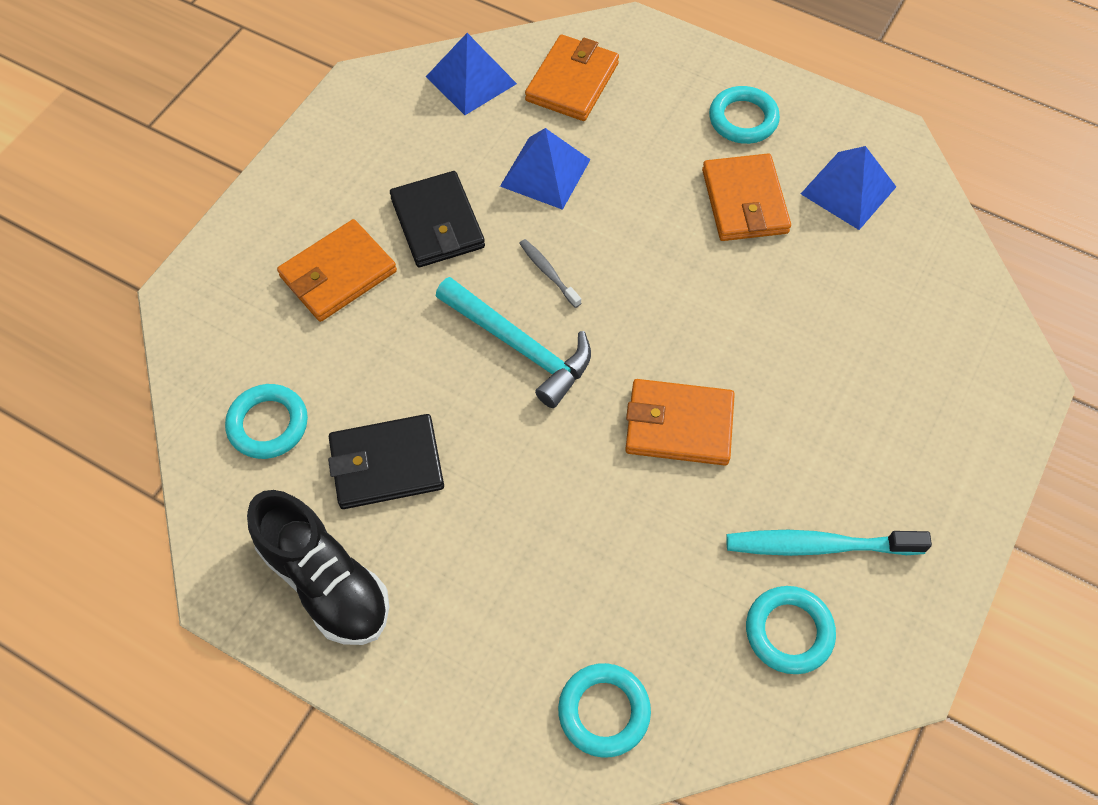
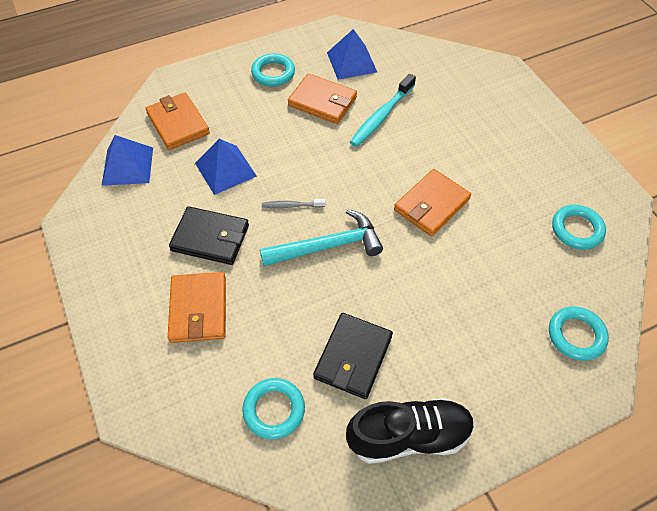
camera: 55 degrees left, 5 degrees down
(819, 545) = (538, 190): turquoise toothbrush -> turquoise toothbrush (381, 116)

